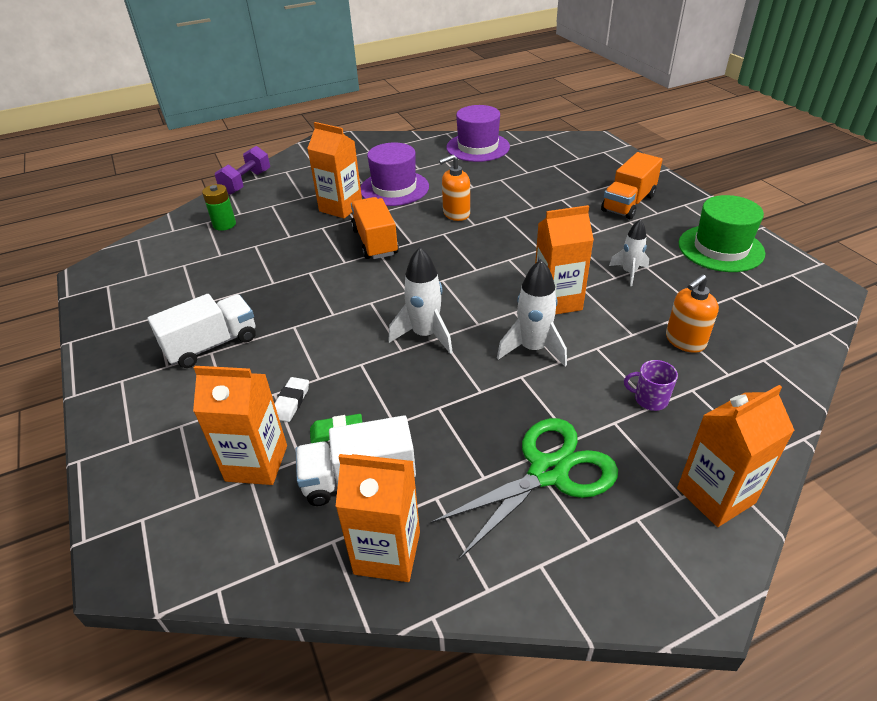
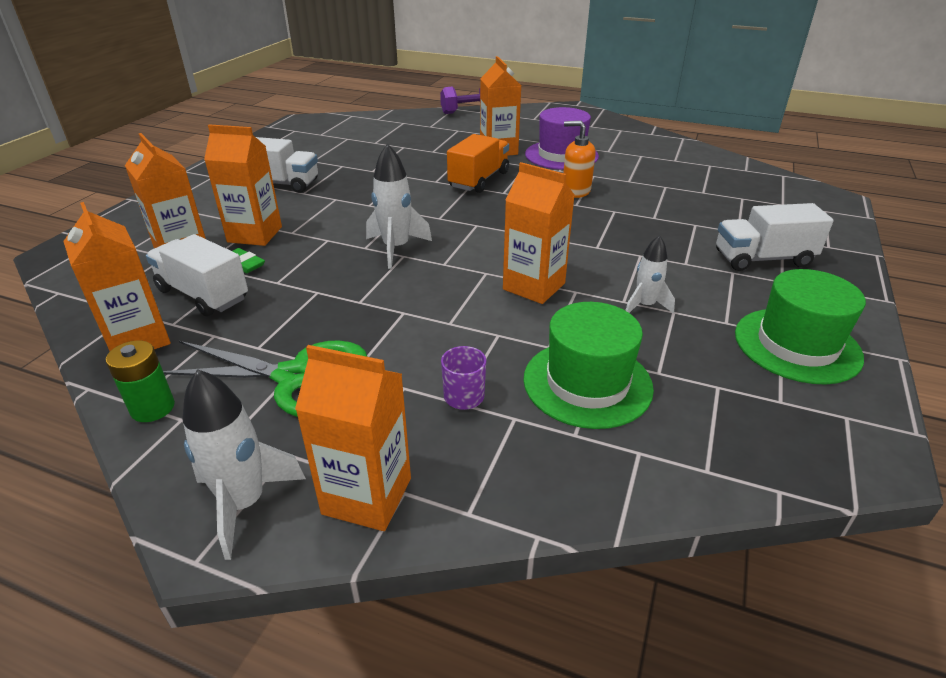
camera: 45 degrees right, 5 degrees down
(224, 224) = (409, 128): green battery -> green battery (153, 408)
(291, 402) = (255, 234): white eraser -> orange carton
(478, 147) = (692, 157): purple hat -> none
(533, 349) = (448, 302): white rocket -> white rocket (244, 503)
(628, 203) = (763, 259): orange truck -> white truck
(685, 341) = (587, 383): orange soap dispenser -> green hat

